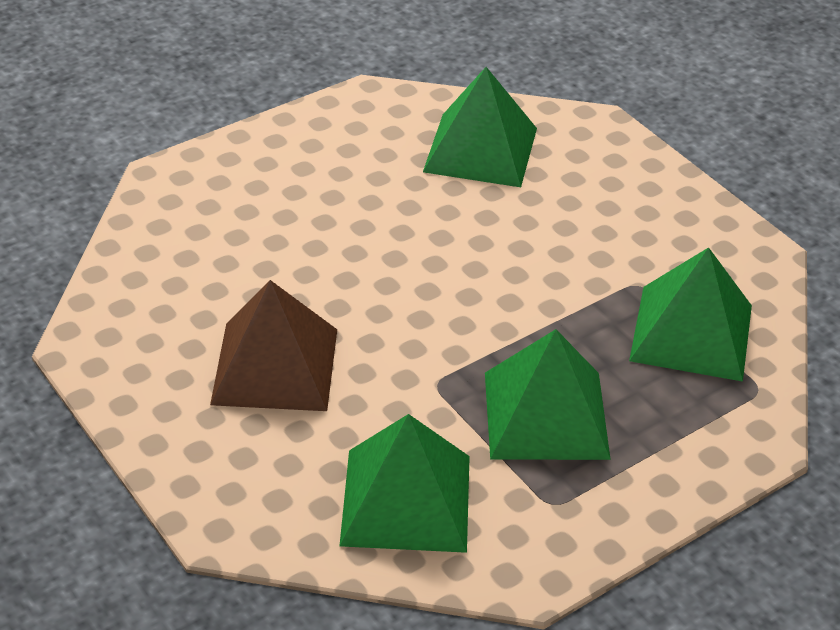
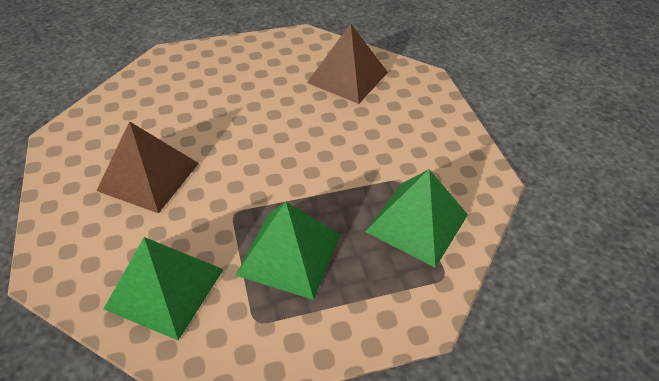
camera: 20 degrees right, 5 degrees up
(480, 150) = (347, 77): green pyramid -> brown pyramid

